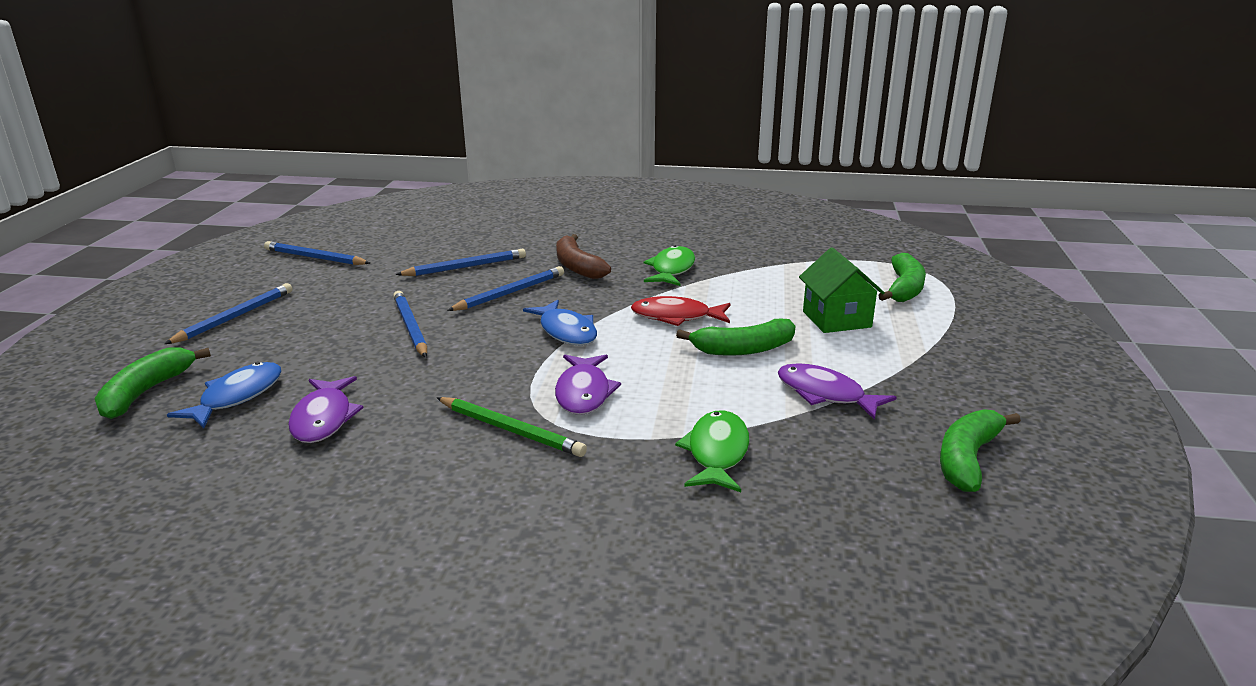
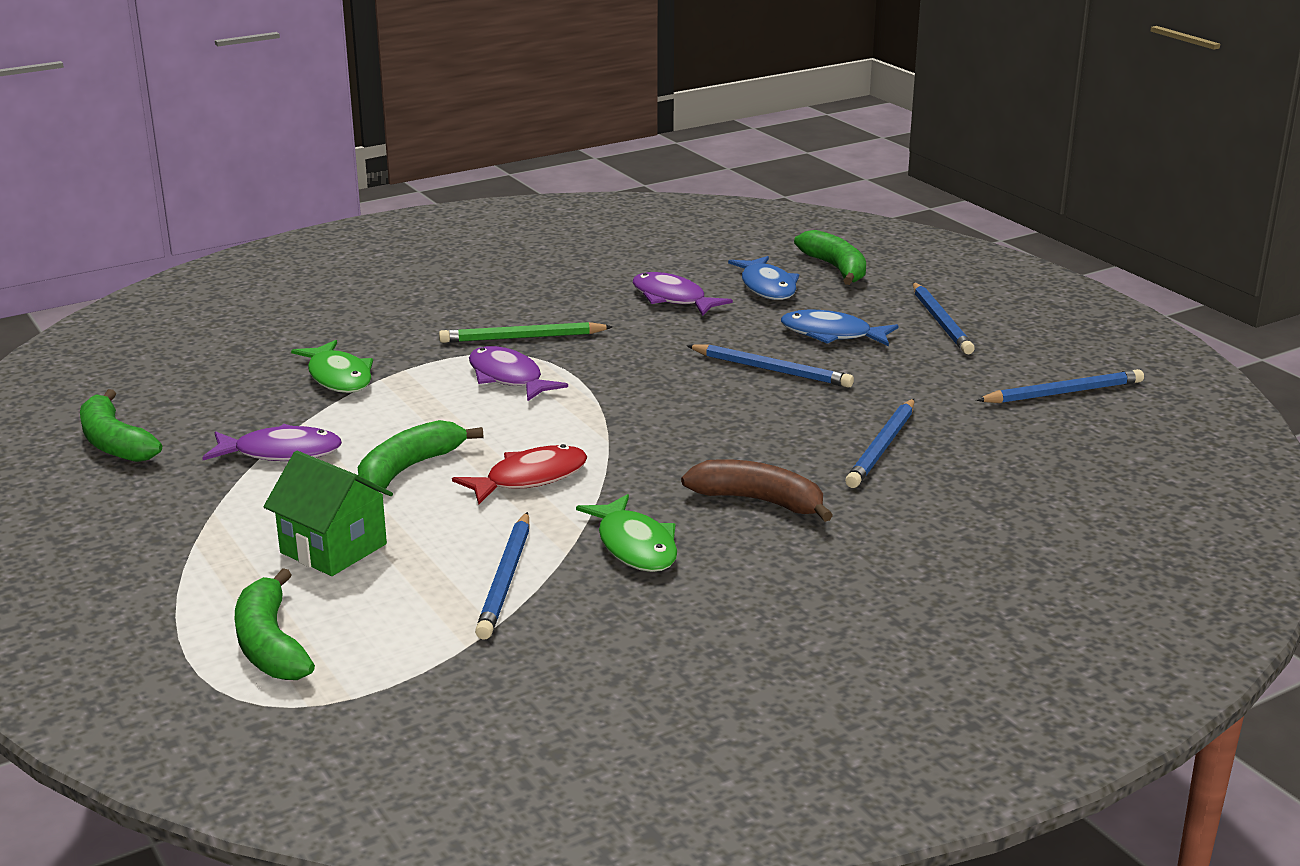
camera: 140 degrees right, 0 degrees up
(510, 293) = (760, 436): blue pencil -> blue pencil (505, 579)
(566, 331) = (618, 420): blue fish -> blue fish (831, 335)
(967, 459) = (115, 442): green banana -> green banana turned 150 degrees clockwise

